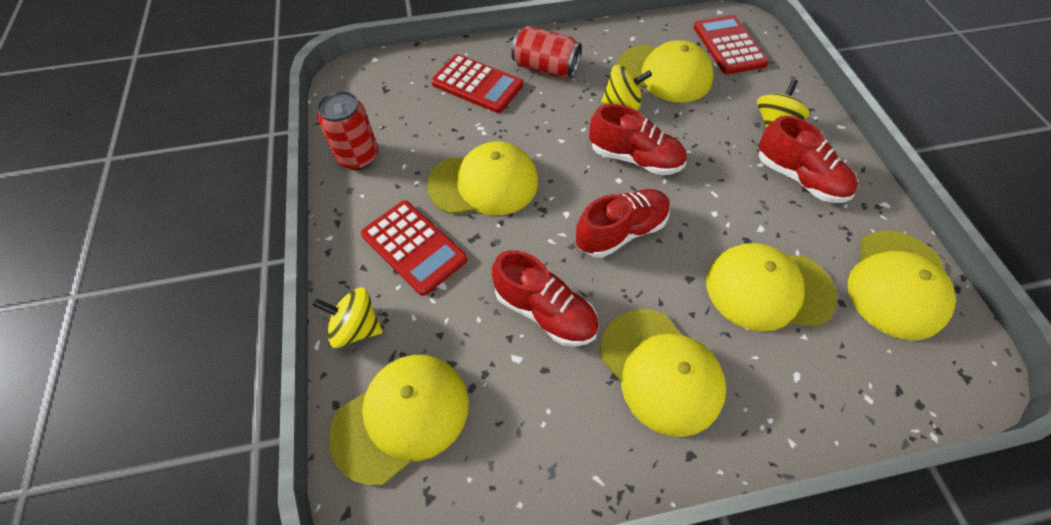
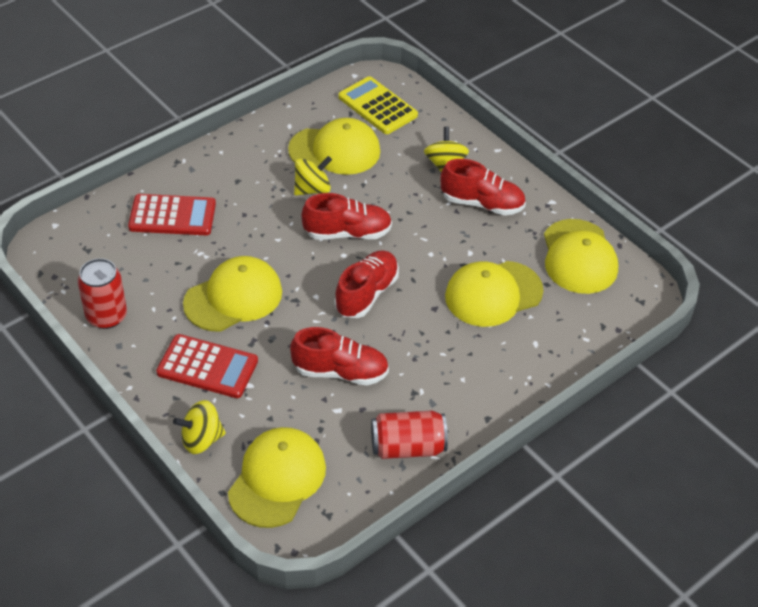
camera: 30 degrees left, 10 degrees down
(545, 68) = (226, 180): red can -> red can (407, 447)
(660, 370) = (443, 376): yellow cap -> none
(728, 45) = (377, 106): red calculator -> yellow calculator

